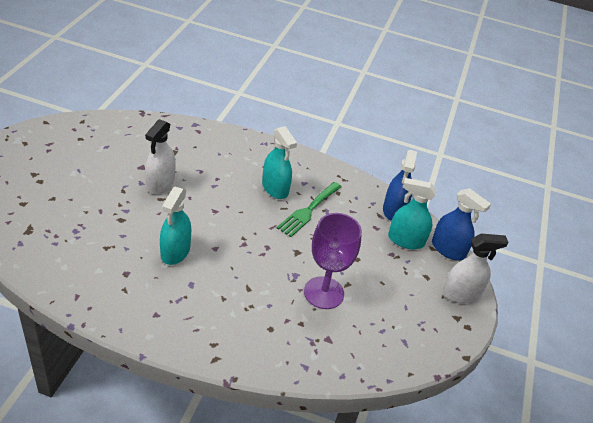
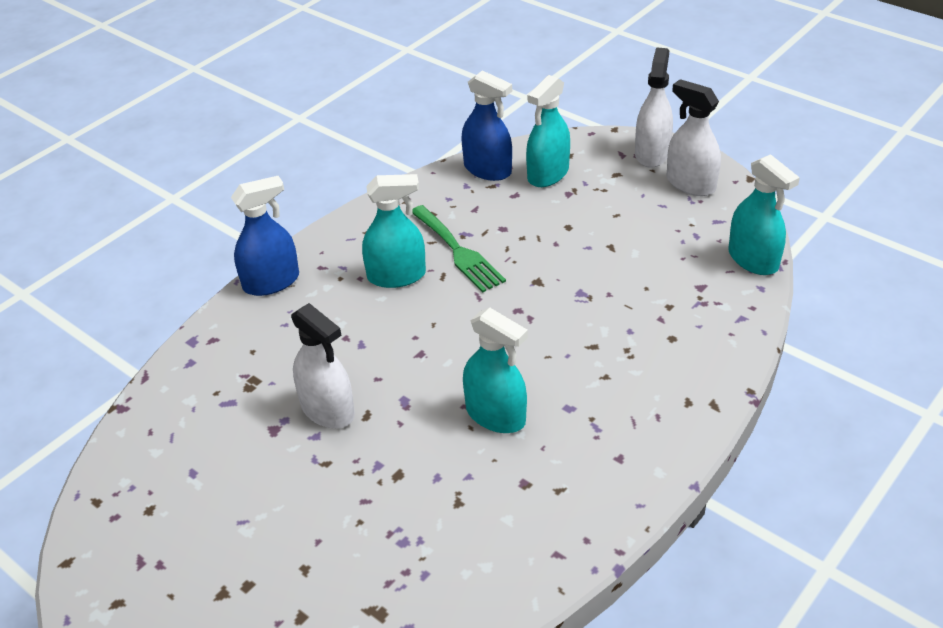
camera: 60 degrees left, 0 degrees up
(324, 293) = (621, 272): purple goblet -> none
(371, 368) = (753, 259): none -> turquoise spray bottle
(439, 321) = (690, 184): none -> white spray bottle
(448, 249) = (575, 143): blue spray bottle -> blue spray bottle (271, 282)

